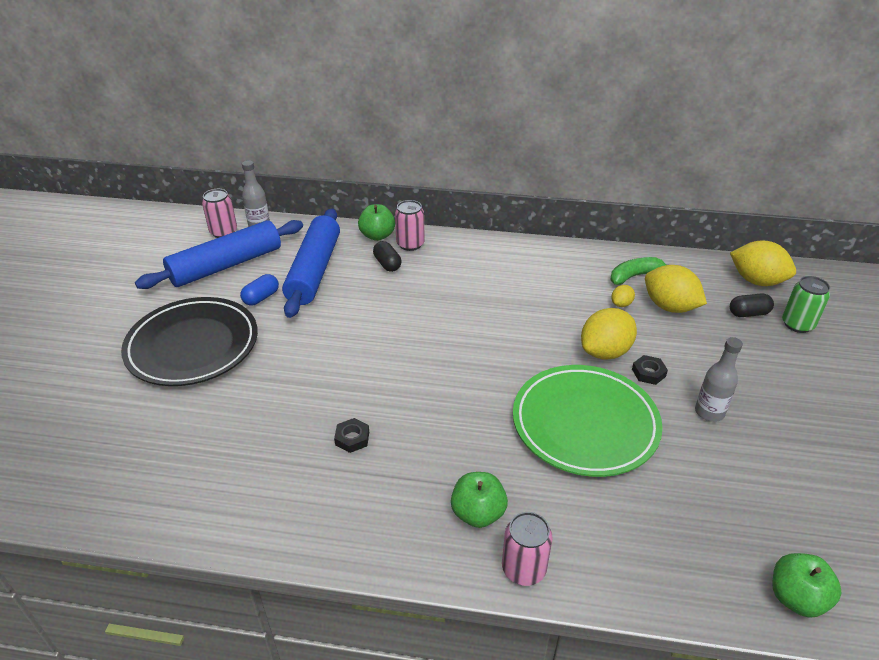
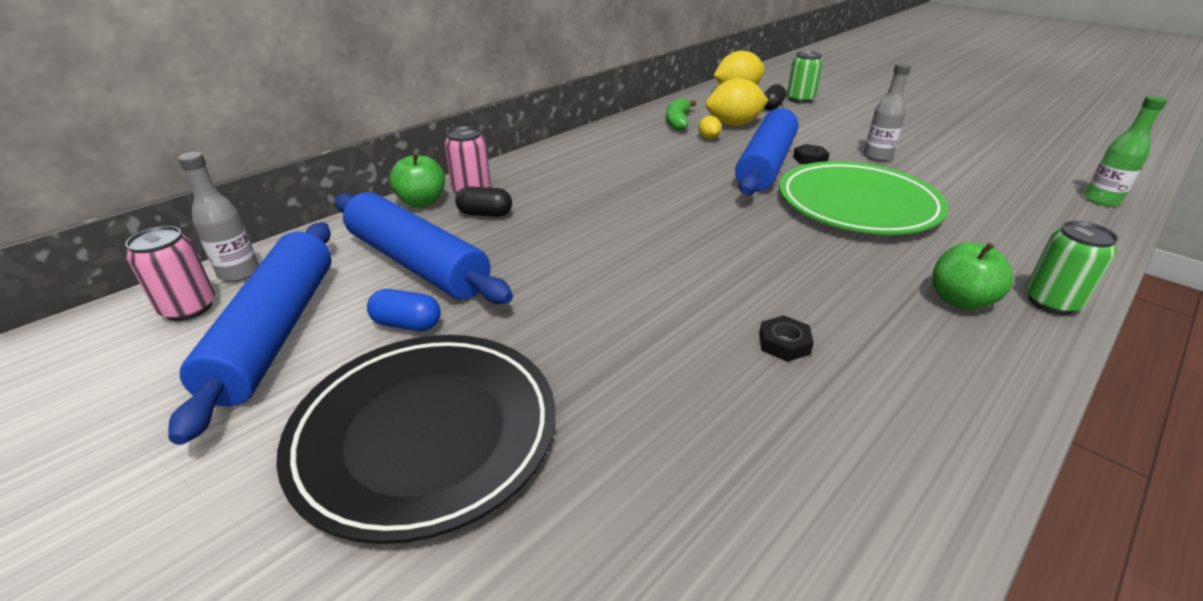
camera: 55 degrees left, 5 degrees down
(261, 298) = (407, 324): blue capsule -> blue capsule turned 60 degrees counterclockwise
(523, 569) = (1051, 302): pink can -> green can
(605, 352) = (765, 165): yellow lemon -> blue rolling pin
(796, 598) = (1101, 200): green apple -> green bottle

